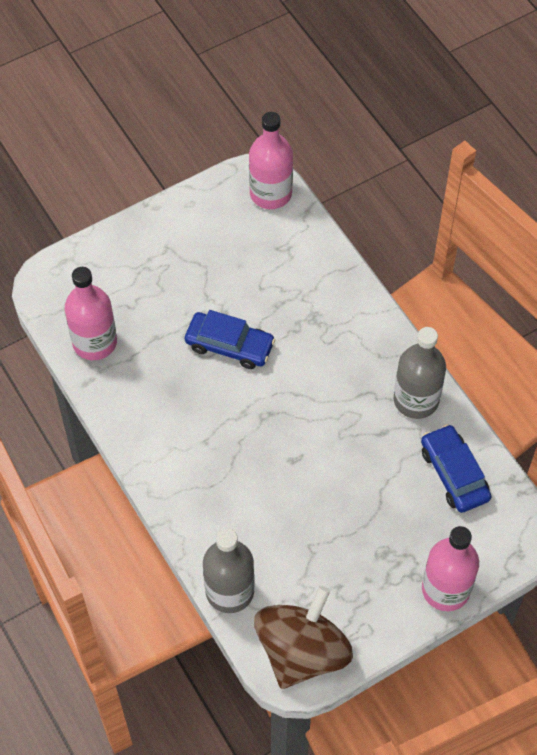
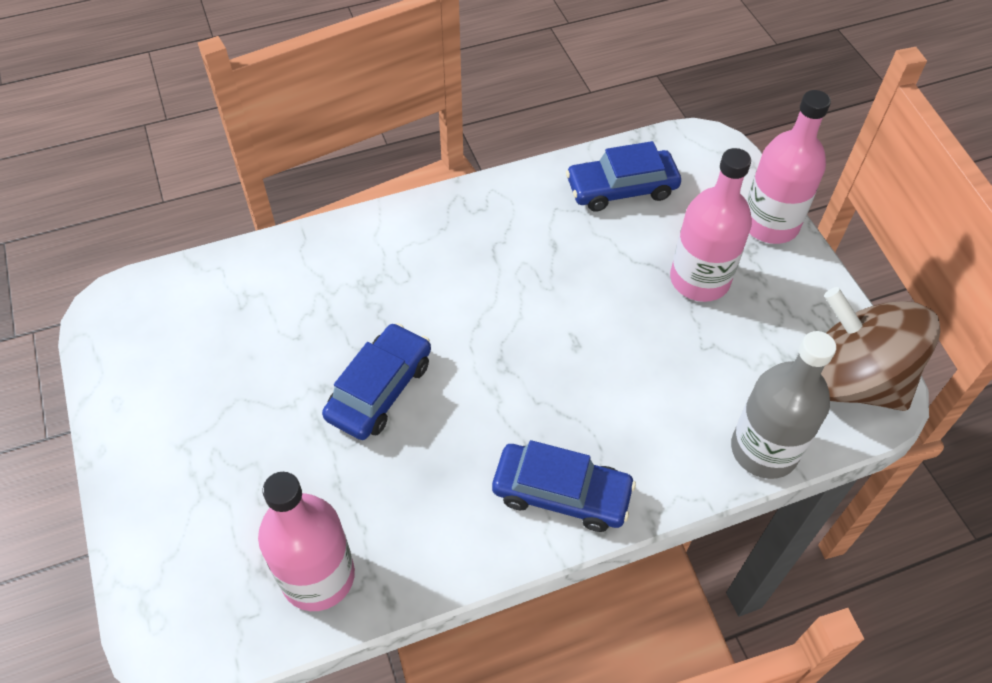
camera: 80 degrees left, 5 degrees down
(172, 466) = (561, 493): none -> blue car
(270, 193) = (146, 300): pink bottle -> pink bottle (699, 280)
(416, 400) = (515, 204): grey bottle -> none

